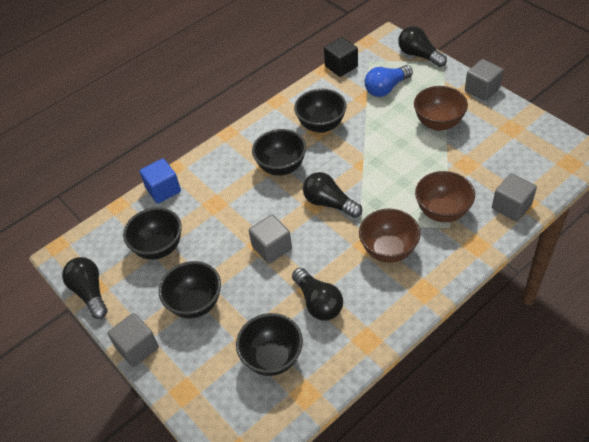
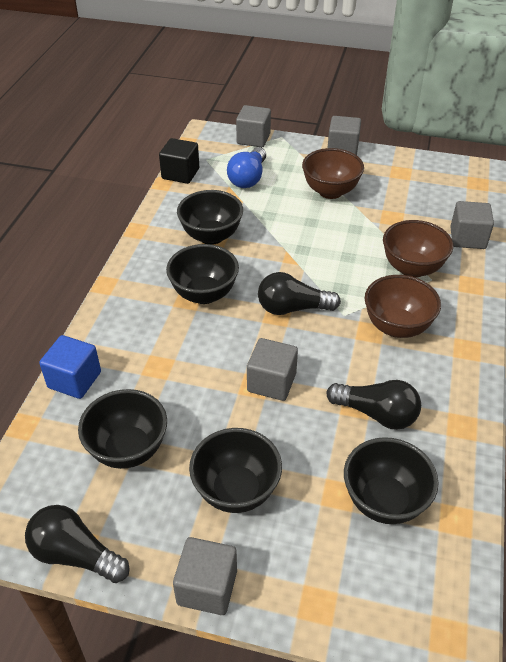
camera: 40 degrees left, 5 degrees down
(419, 55) = (253, 139): black light bulb -> grey cube

